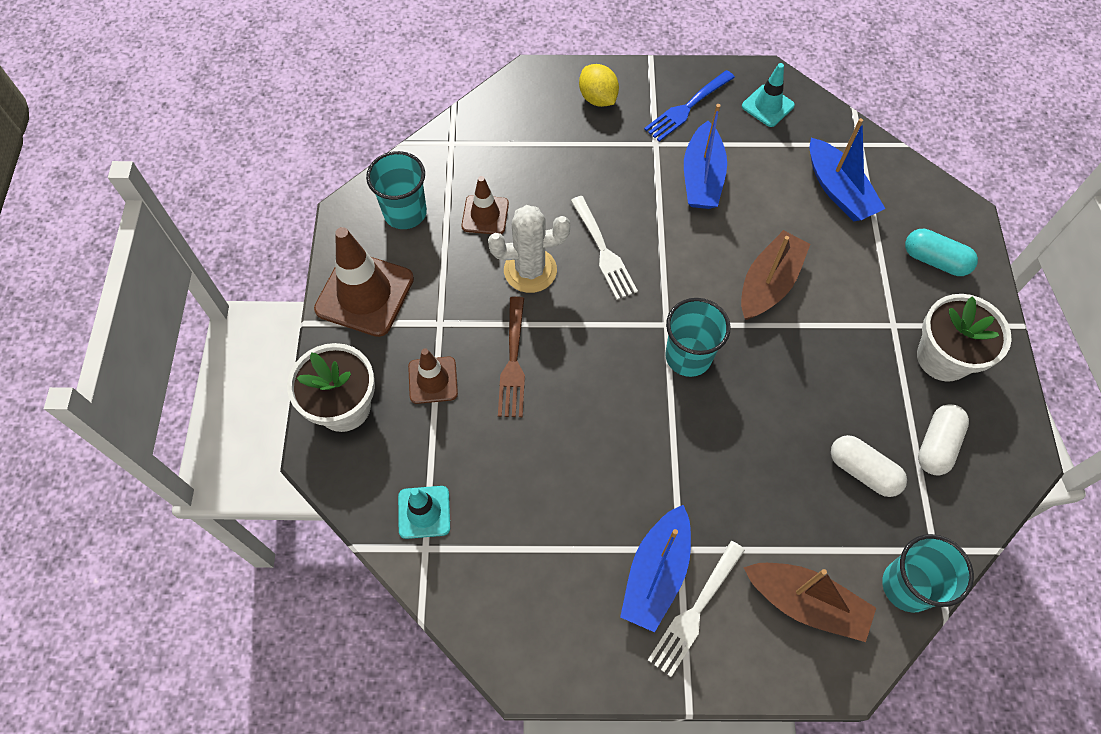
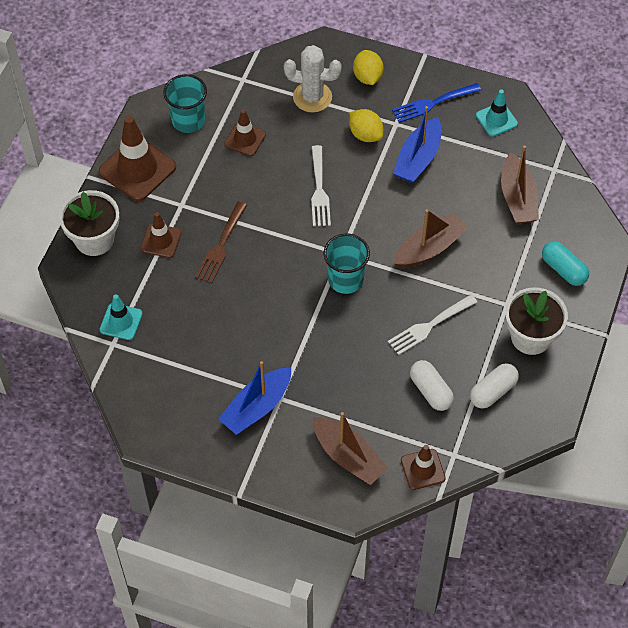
camera: 20 degrees right, 5 degrees down
(530, 270) = (260, 187): white cactus -> white cactus (312, 97)
(627, 167) = (365, 134): none -> yellow lemon
(695, 612) = (272, 438): white fork -> white fork (429, 326)
(838, 190) = (517, 198): blue boat -> brown boat
(907, 586) = (423, 469): turquoise cup -> brown traffic cone

